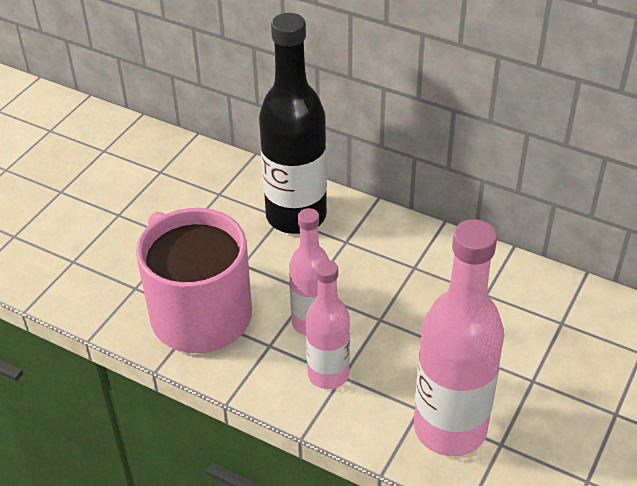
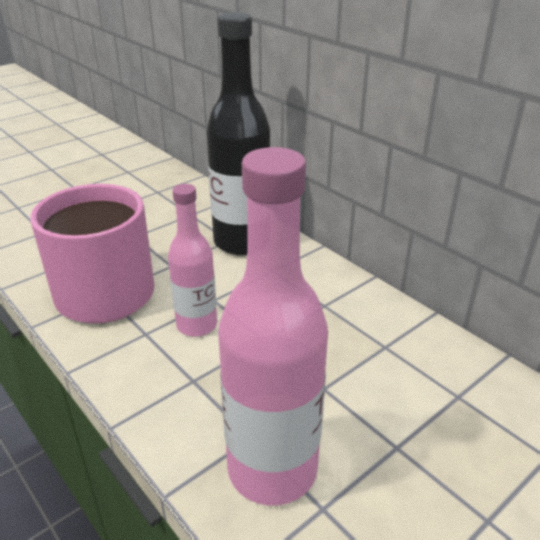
camera: 20 degrees right, 10 degrees down
(328, 374) = (180, 374): pink bottle -> none

